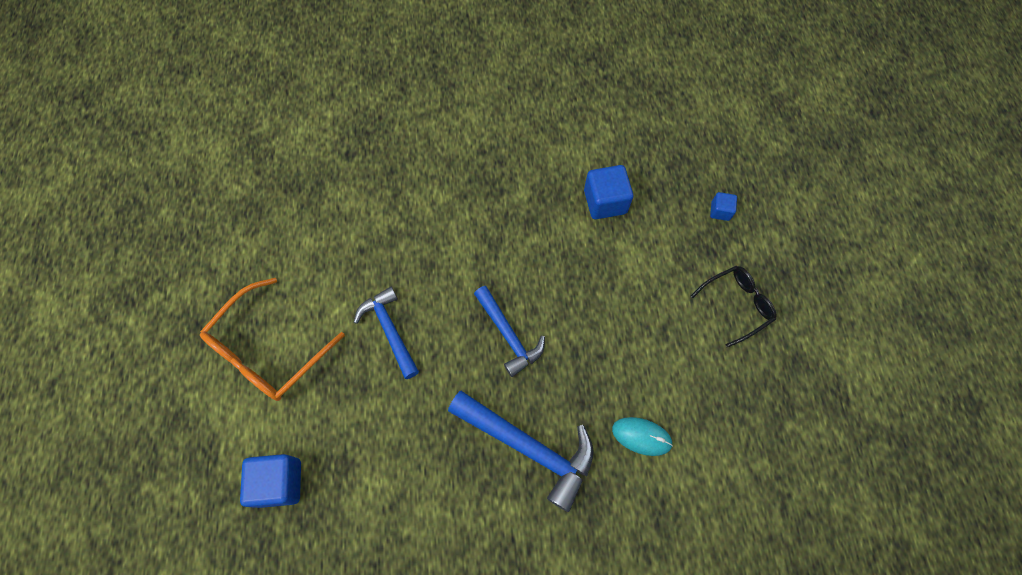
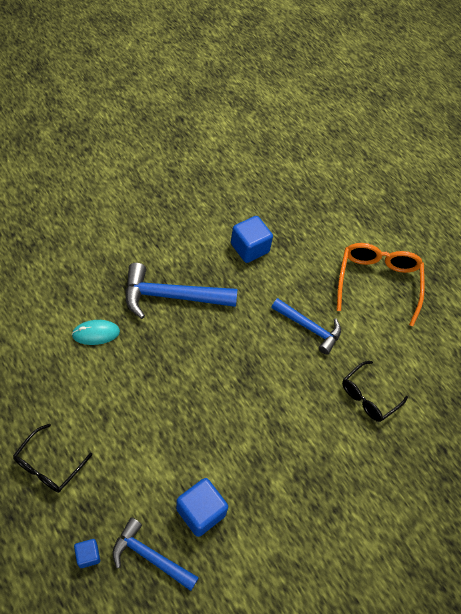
camera: 145 degrees right, 10 degrees down
(279, 482) = (312, 220): blue cube -> blue cube (249, 248)
(381, 230) = (368, 397): none -> black glasses
(508, 335) = (224, 360): blue hammer -> blue hammer (150, 556)

